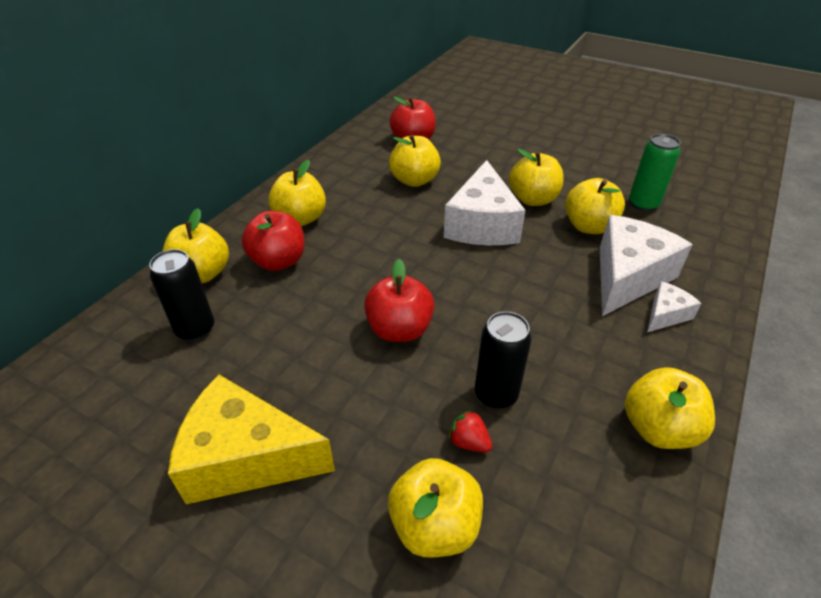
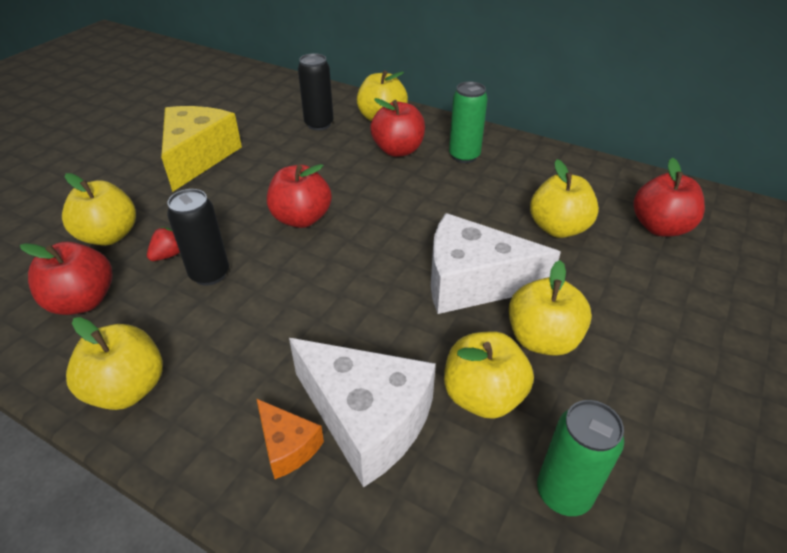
camera: 90 degrees right, 0 degrees up
(300, 218) = (464, 156): yellow apple -> green can
(560, 513) = (83, 301): none -> red apple
(665, 314) = (288, 446): white cheese -> orange cheese

